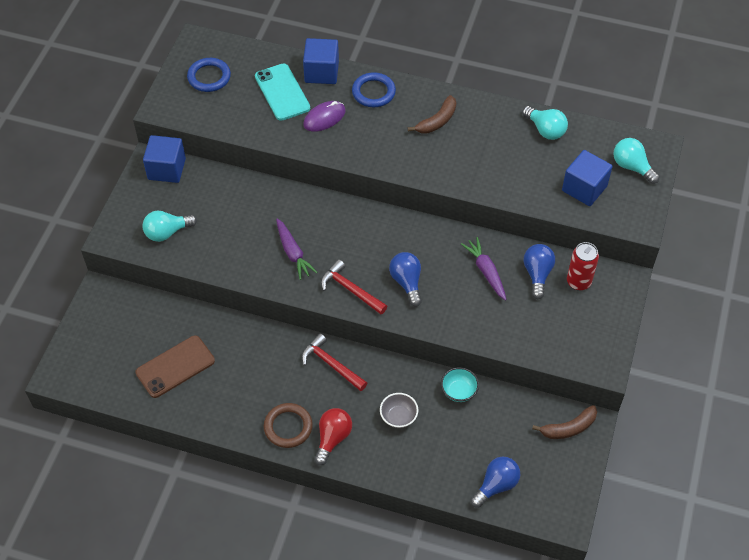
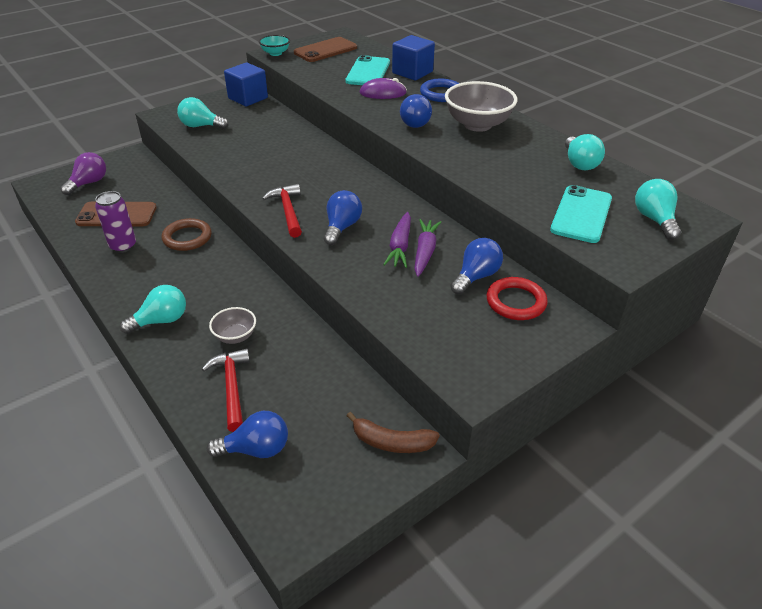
camera: 35 degrees right, 15 degrees down
(103, 348) = (89, 183): none -> purple light bulb
(209, 77) = (325, 50): blue ring -> brown phone
(221, 393) = (123, 246): none -> purple can
(288, 427) = (138, 293): brown ring -> brown ring (187, 237)
(293, 253) = (273, 171): purple carrot -> purple carrot (400, 246)
(331, 364) = (228, 270): red hammer -> red hammer (232, 387)
(333, 438) = (161, 321): red light bulb -> turquoise light bulb
(385, 146) = (413, 122): none -> blue light bulb
(437, 121) = (477, 125): brown banana -> grey bowl
(458, 391) = (313, 347): turquoise bowl -> turquoise bowl (275, 53)
(578, 282) = (516, 302): red can -> red ring
(584, 188) = (581, 214): blue cube -> turquoise phone

